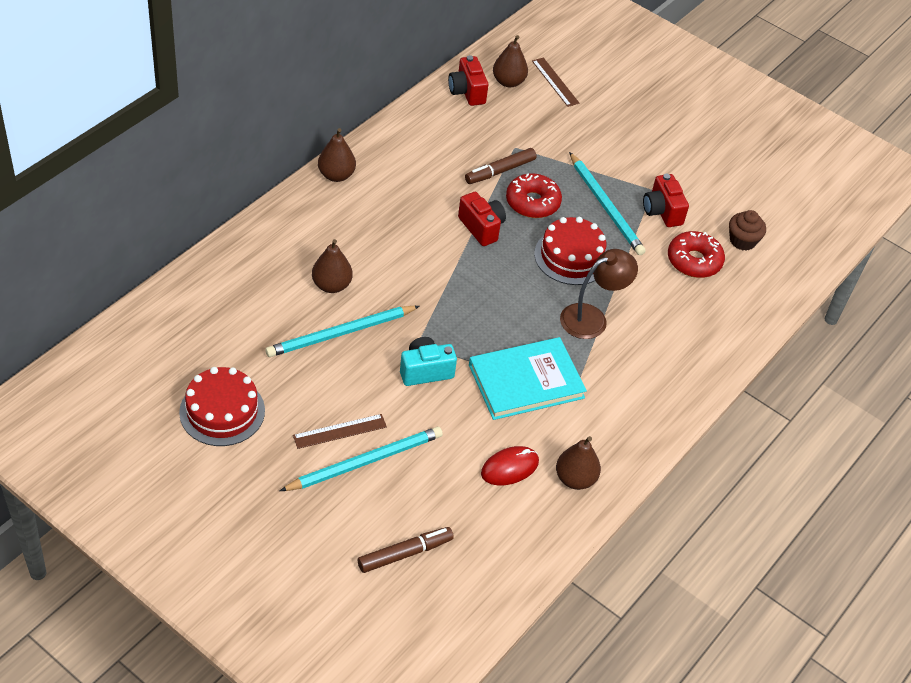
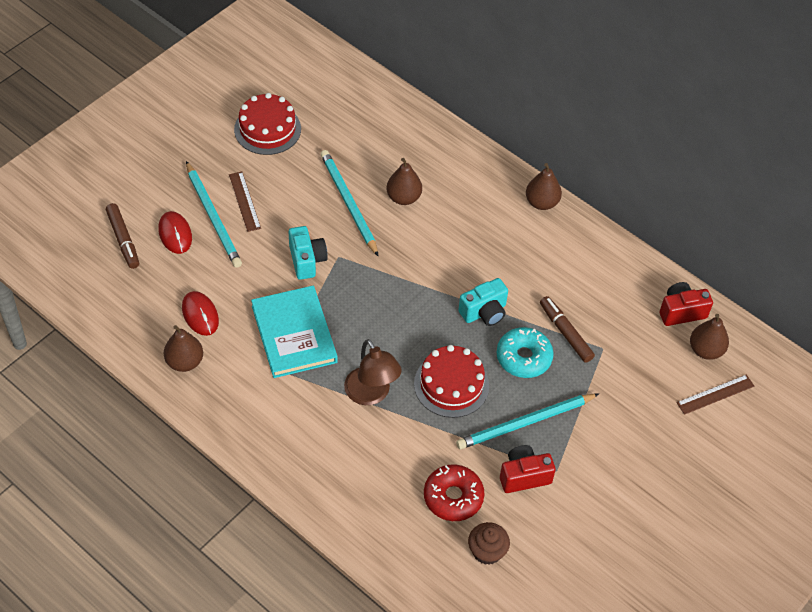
camera: 95 degrees right, 5 degrees up
(393, 499) = (175, 234): none -> red mouse
(481, 228) = (484, 312): red camera -> turquoise camera
(532, 202) = (523, 357): red donut -> turquoise donut

